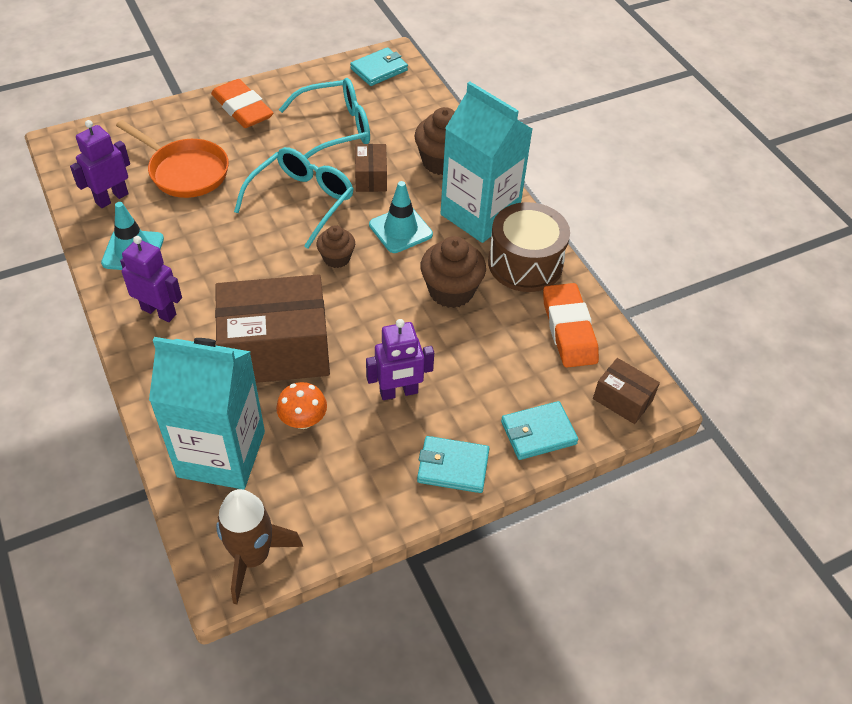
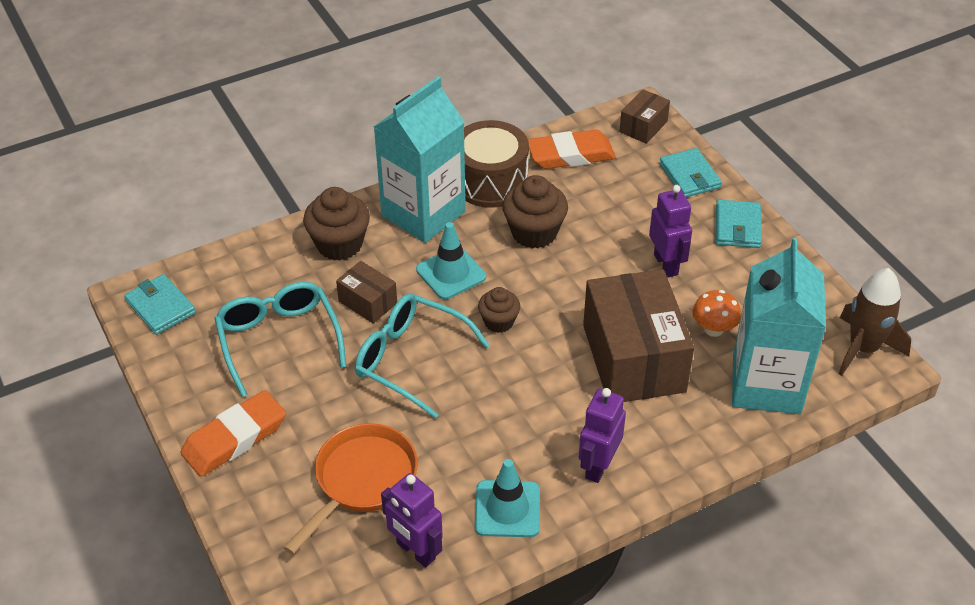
camera: 90 degrees left, 5 degrees down
(371, 177) = (368, 302): brown box -> brown box turned 45 degrees clockwise

